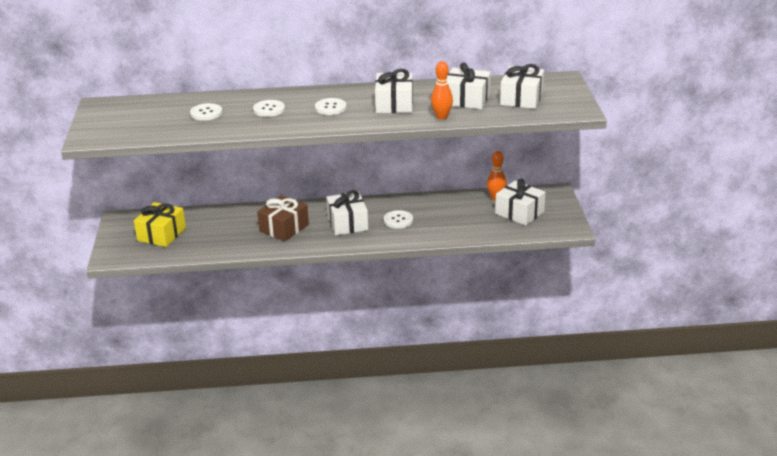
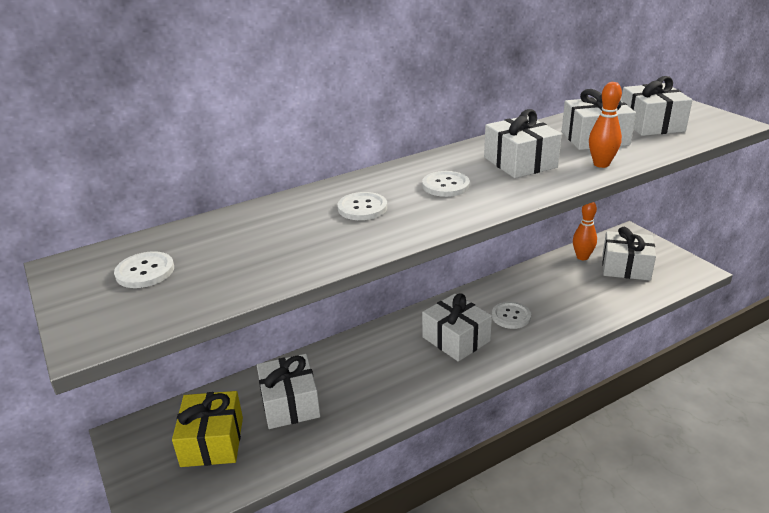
camera: 25 degrees left, 0 degrees up
(206, 113) = (271, 236): white button -> white button (145, 271)
(217, 228) = (290, 403): none -> white gift
(284, 228) = (382, 372): brown gift -> none

